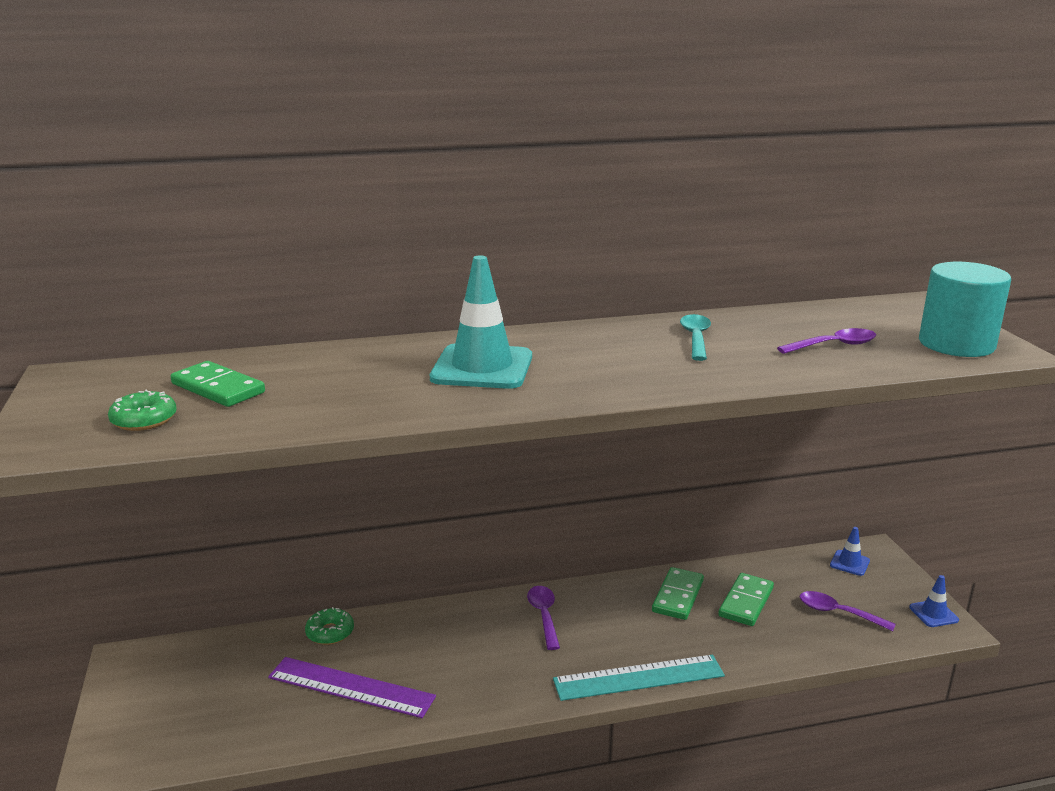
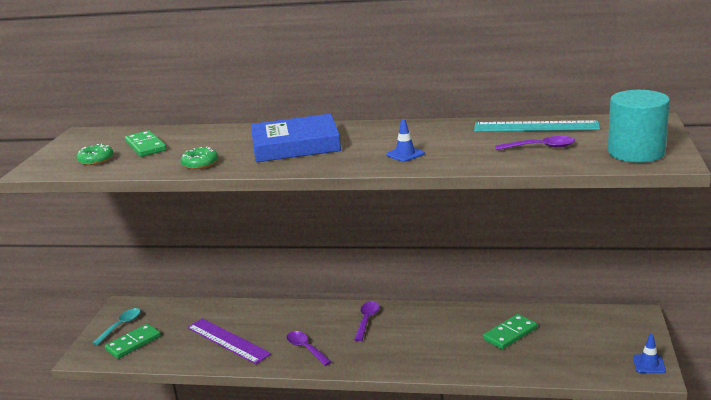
camera: 25 degrees right, 0 degrees up
(330, 632) = (235, 309): green donut -> green donut (200, 164)
(482, 368) = (295, 145): turquoise traffic cone -> blue book
(638, 678) = (400, 366): turquoise ruler -> turquoise ruler (535, 126)
(678, 596) = (464, 323): green domino -> green domino (133, 343)
(696, 338) = (450, 136): turquoise spoon -> turquoise spoon (121, 326)
(838, 613) = (573, 351): purple spoon -> purple spoon (306, 348)
(849, 563) = (611, 320): blue traffic cone -> blue traffic cone (405, 154)

